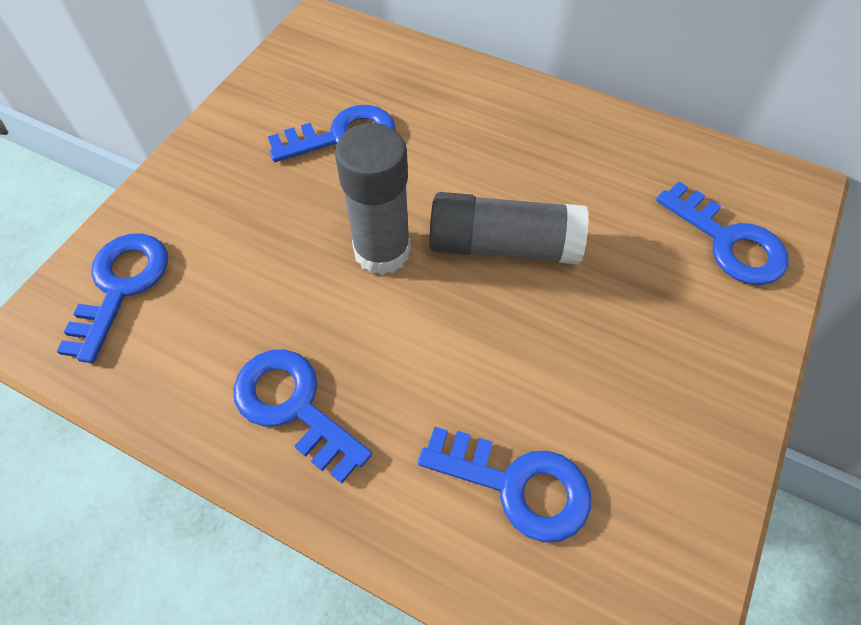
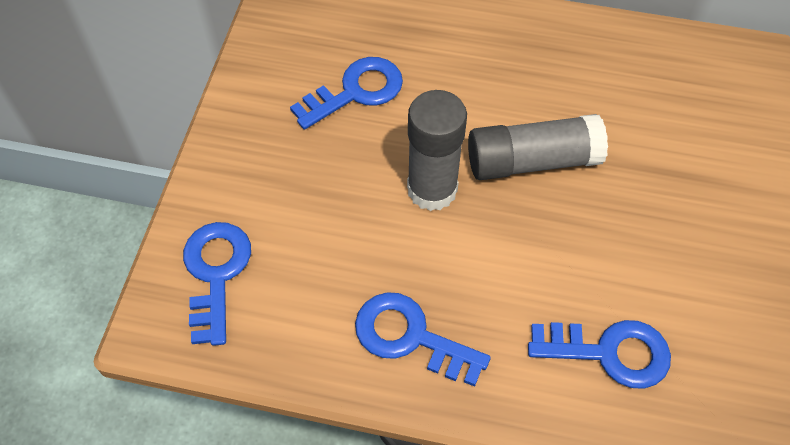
camera: 15 degrees left, 0 degrees up
(728, 242) = (713, 116): blue key -> none

